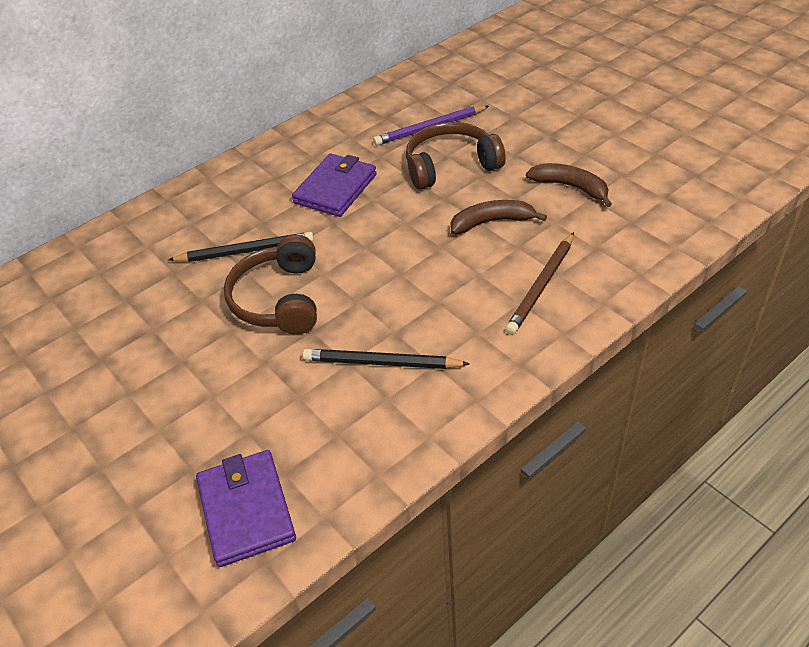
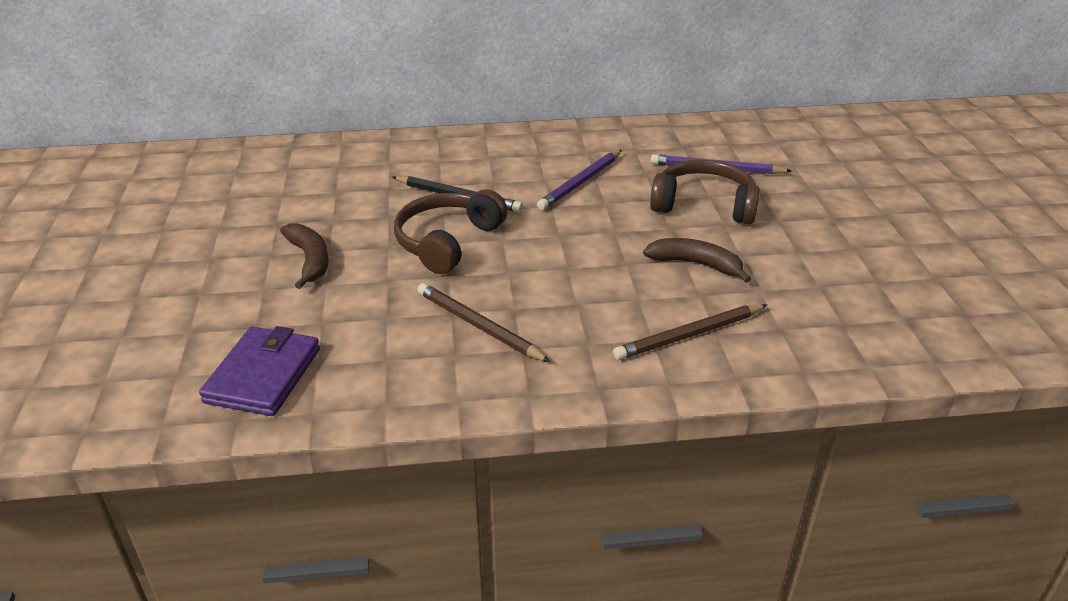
camera: 30 degrees right, 10 degrees down
(336, 189) = (581, 182): purple wallet -> purple pencil
(382, 363) = (479, 326): black pencil -> brown pencil
(570, 187) = (808, 269): brown banana -> brown banana (310, 260)

